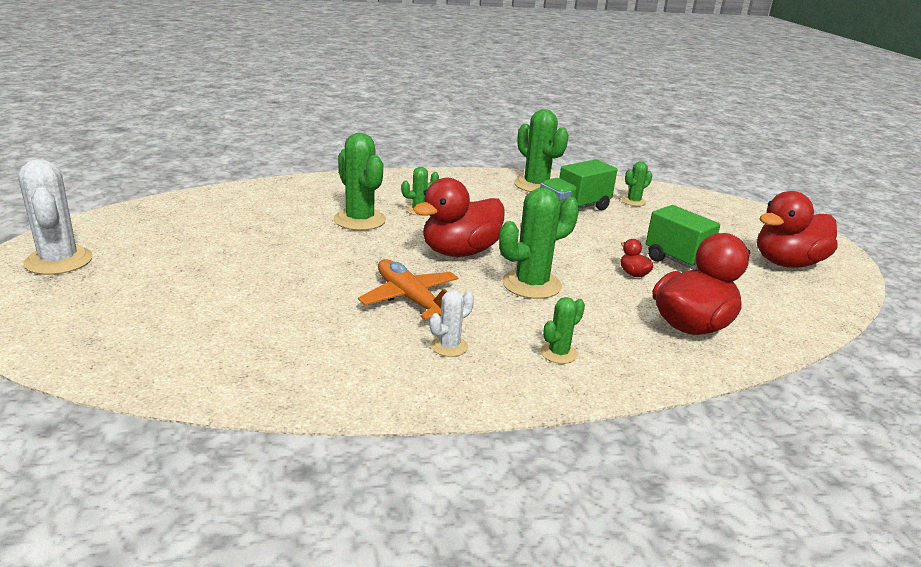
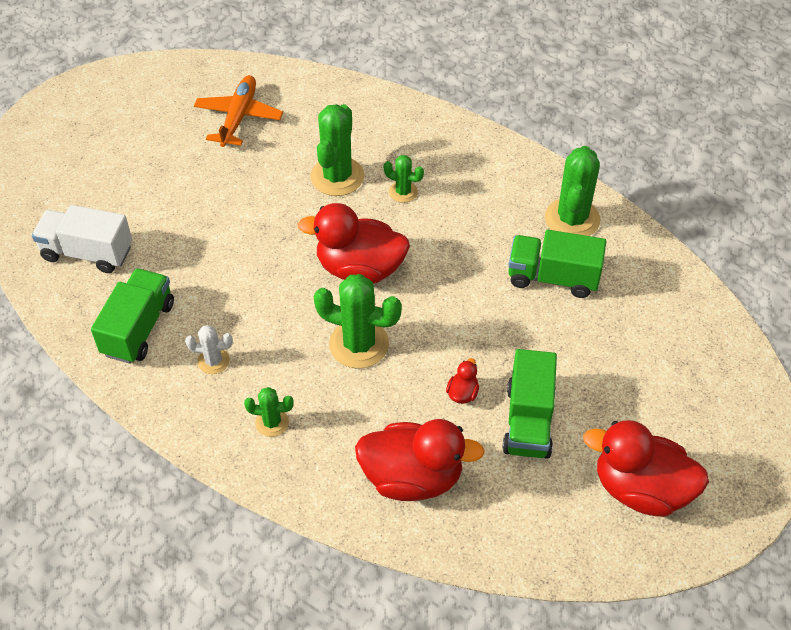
camera: 50 degrees right, 25 degrees up
(59, 261) = (94, 107): white cactus -> none
(207, 344) = (87, 253): none -> white truck
(348, 363) = (138, 328): none -> green truck
(410, 299) = (251, 297): orange plane -> orange plane (238, 117)
(633, 201) = (637, 306): green cactus -> none

